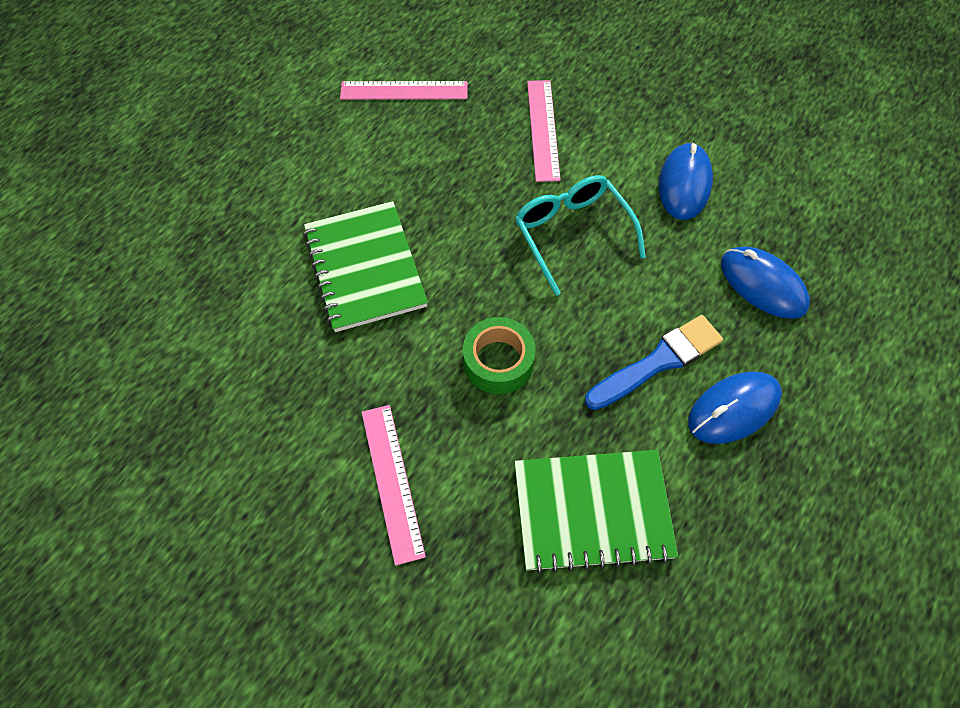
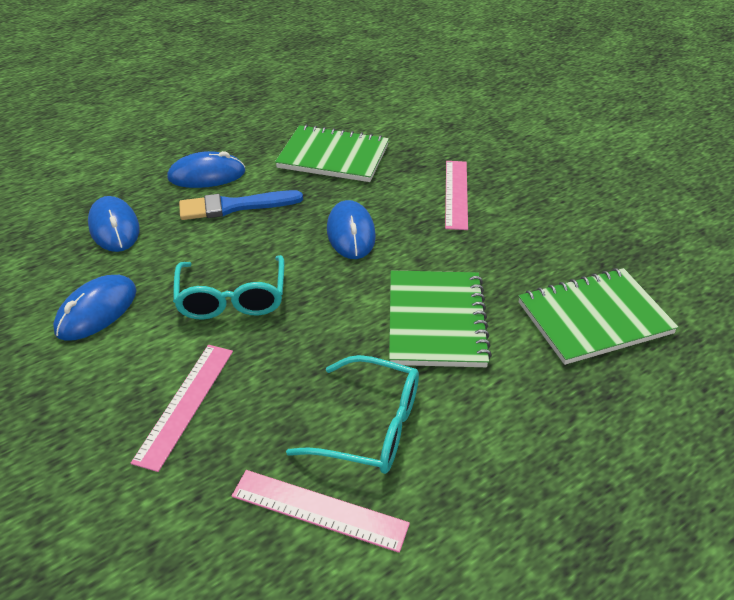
camera: 160 degrees left, 20 degrees down
(206, 319) = (594, 318): none -> green notebook
(390, 153) = (371, 427): none -> turquoise glasses
(498, 361) = (351, 233): green tape -> blue mouse

